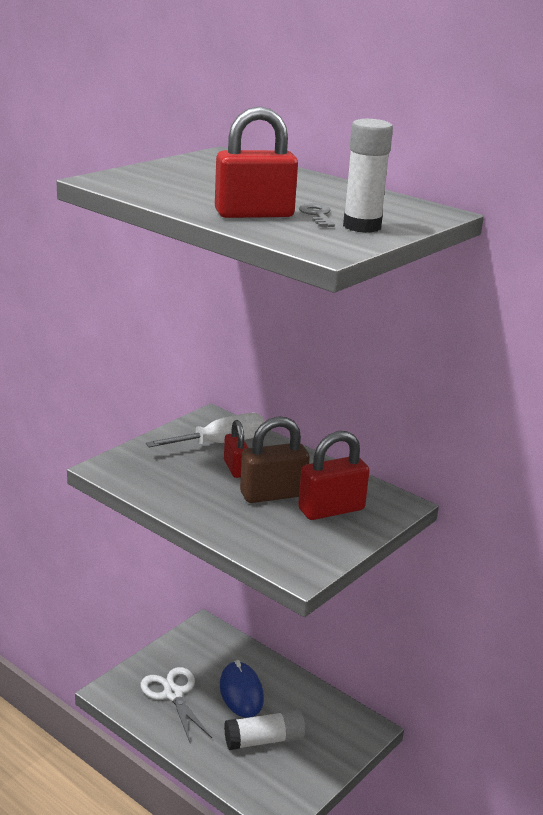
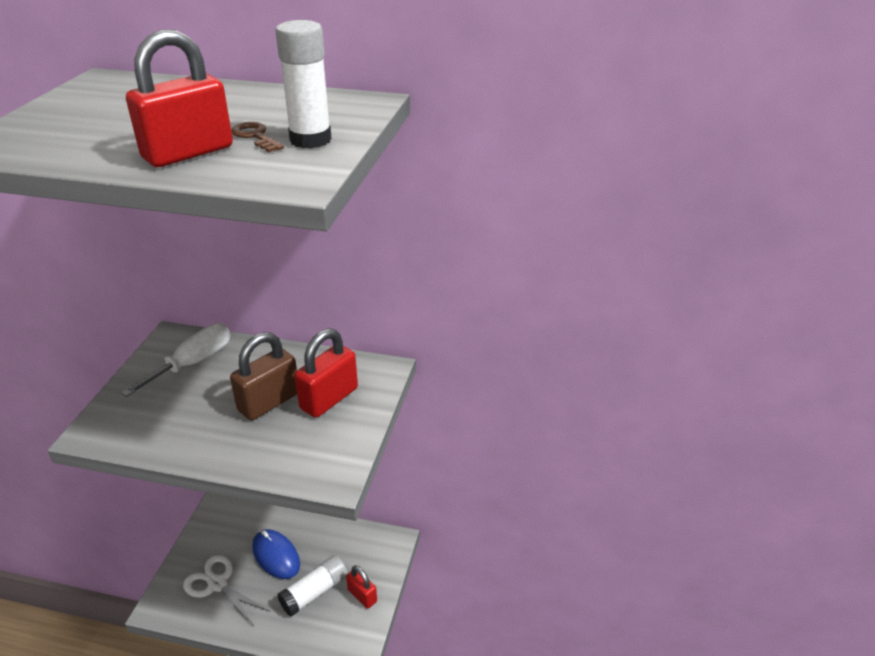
camera: 25 degrees left, 10 degrees up
(236, 468) = (221, 386): red padlock -> red padlock (362, 595)
(317, 215) = (255, 136): grey key -> brown key

